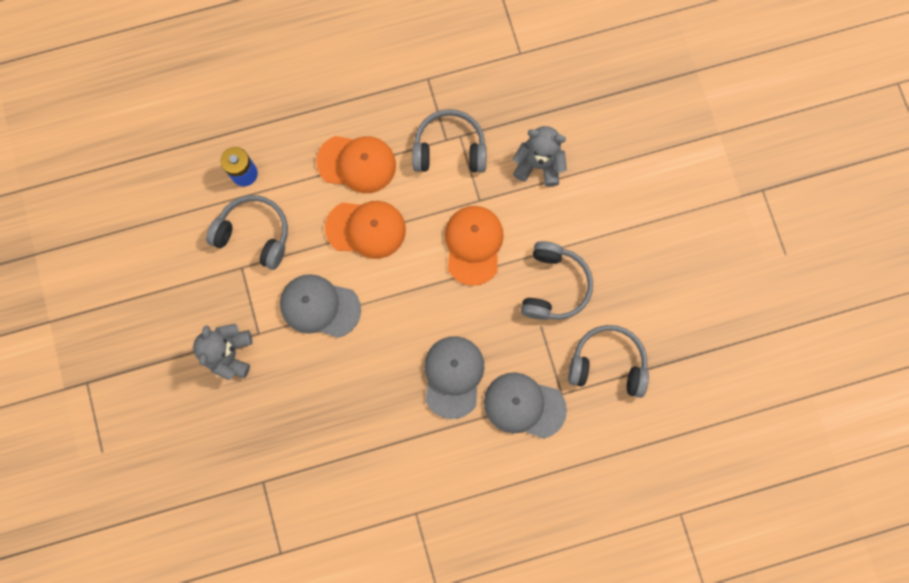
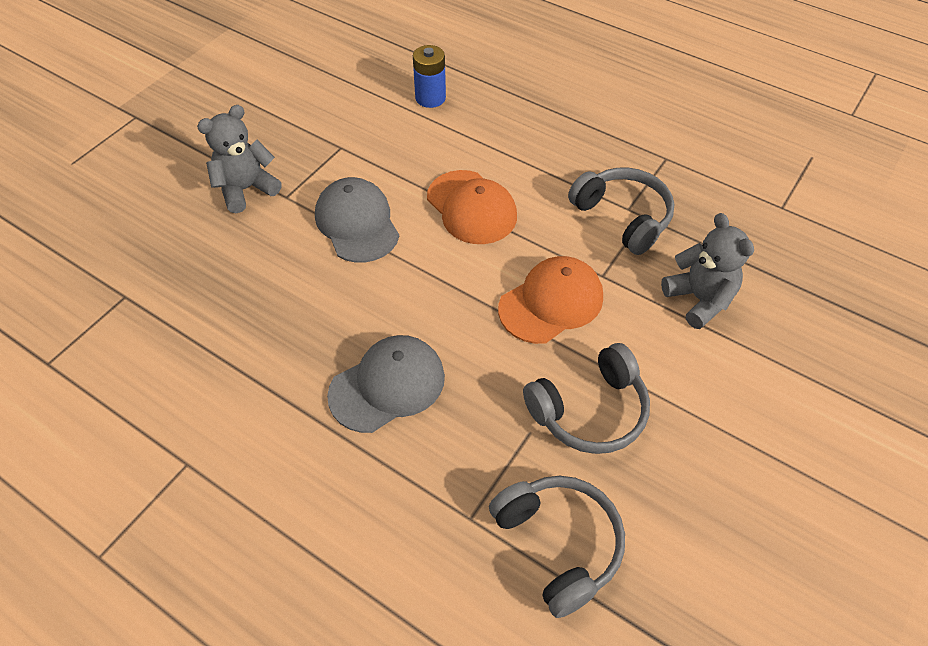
camera: 50 degrees right, 25 degrees down
(254, 234) = (381, 136): grey headphones -> none
(357, 163) = (526, 161): orange cap -> none
(524, 405) = (417, 485): grey cap -> none

